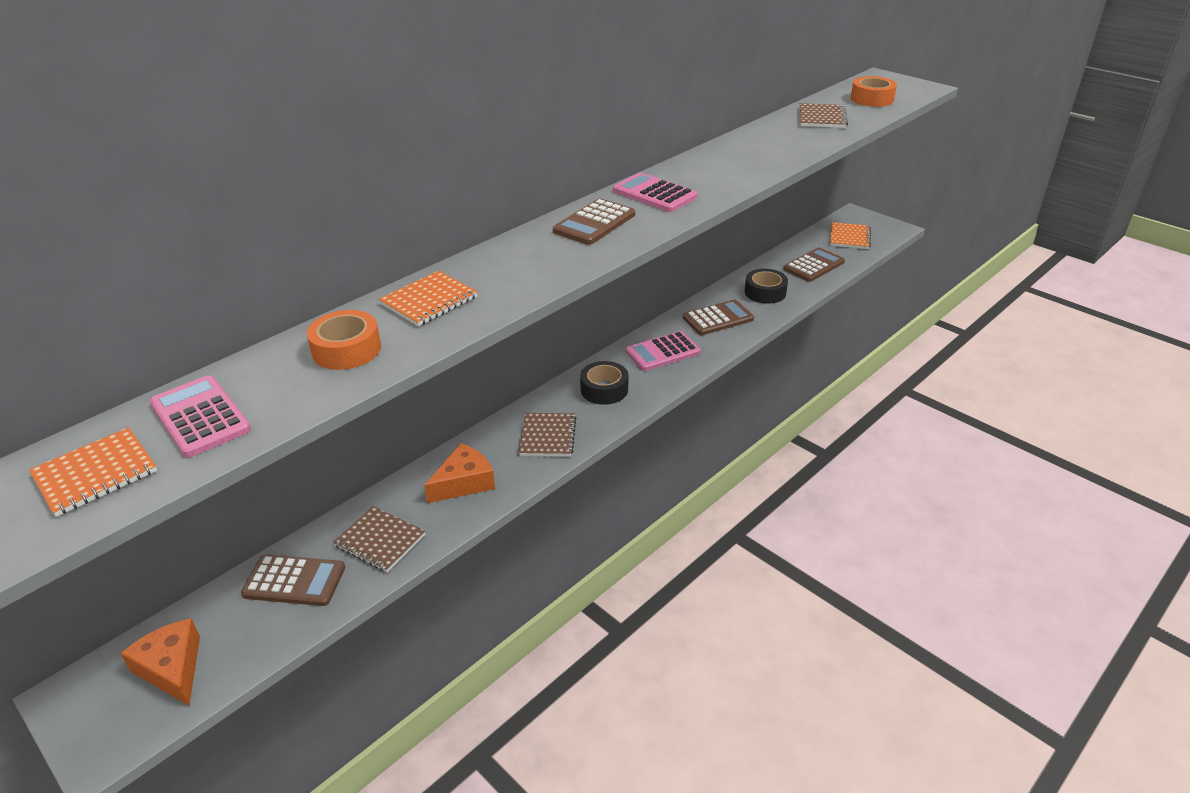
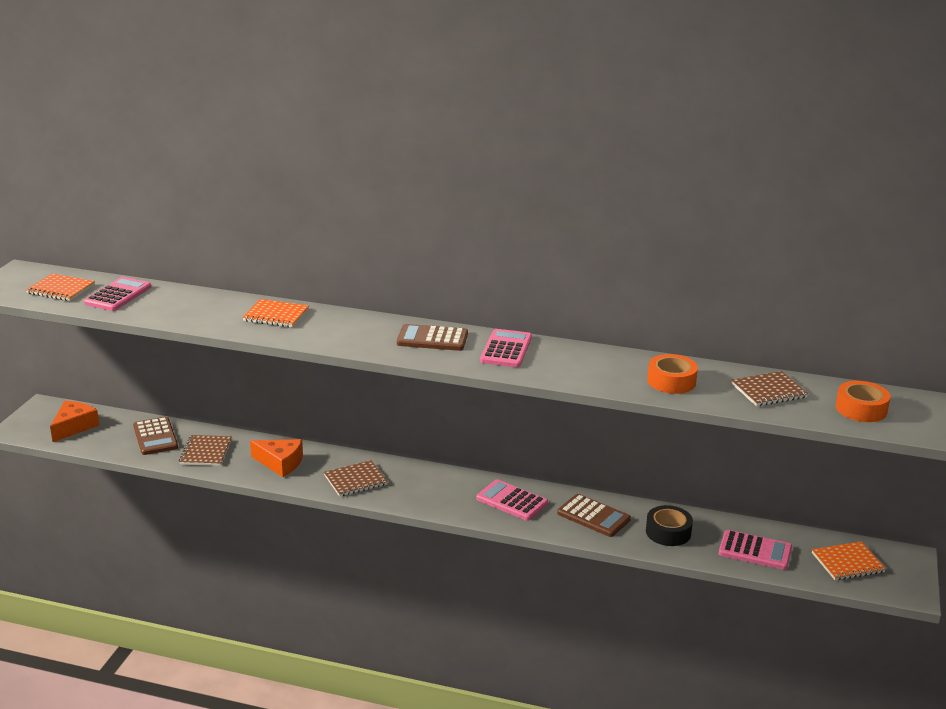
camera: 60 degrees right, 10 degrees down
(346, 349) = (204, 309): orange tape -> orange tape (671, 381)
(604, 389) = (434, 488): black tape -> none
(813, 266) = (755, 551): brown calculator -> pink calculator

